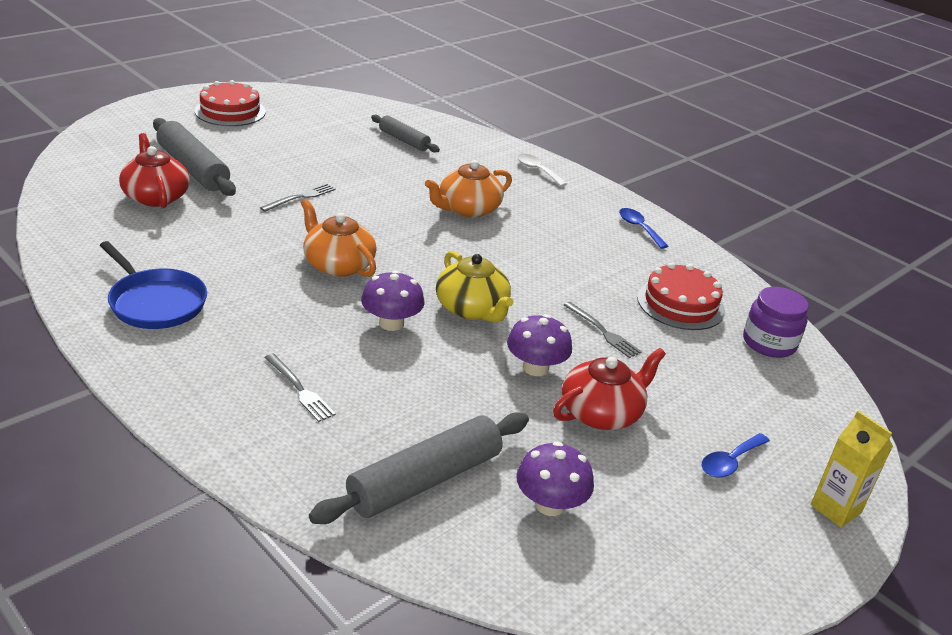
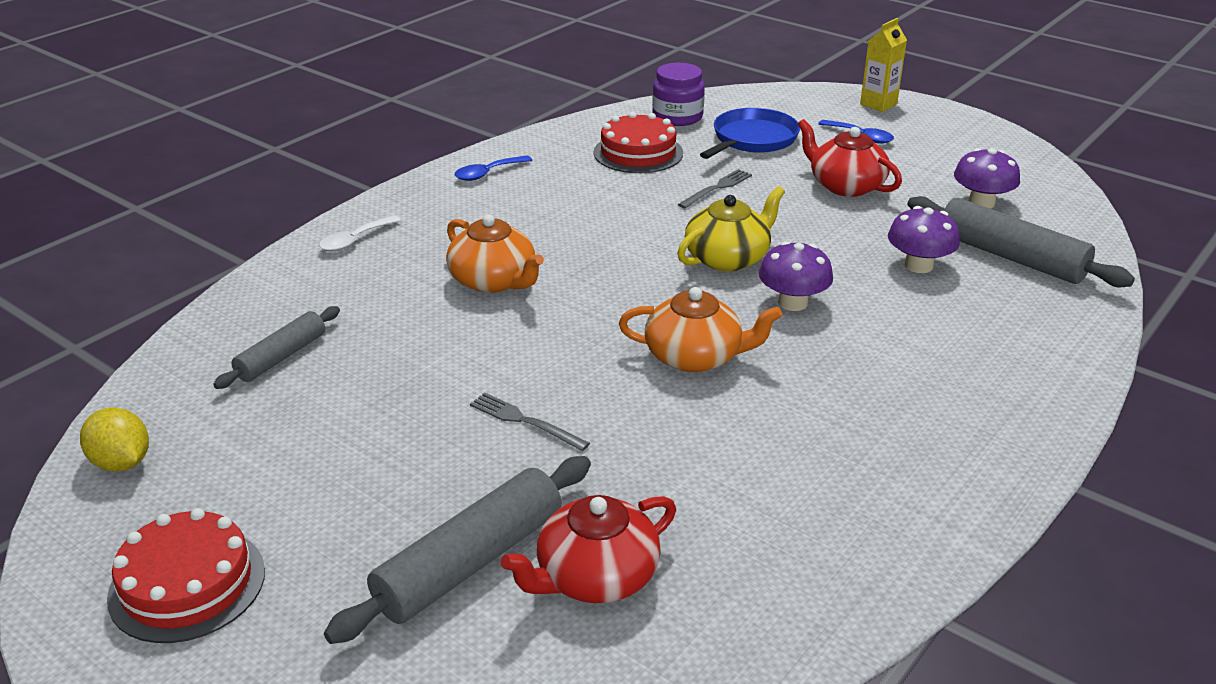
camera: 95 degrees left, 0 degrees up
(155, 303) = (885, 483): blue pan -> blue pan (752, 139)
(299, 389) = (953, 340): grey fork -> none
(328, 102) = (121, 463): none -> yellow lemon
(338, 265) = (695, 356): orange teapot -> orange teapot turned 120 degrees counterclockwise
(535, 368) = (805, 218): purple mushroom -> purple mushroom (918, 265)

